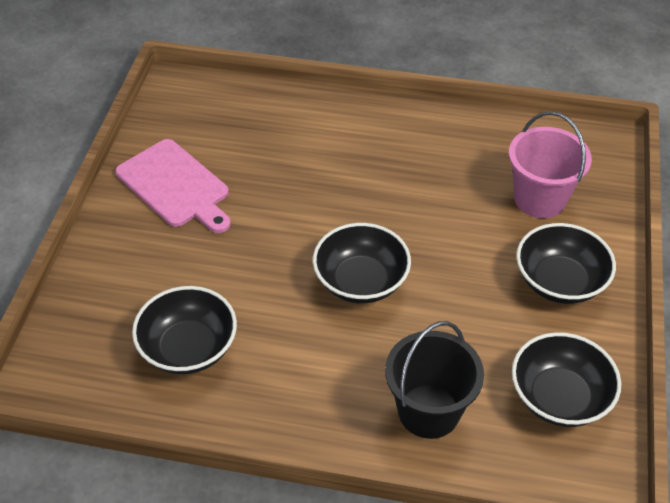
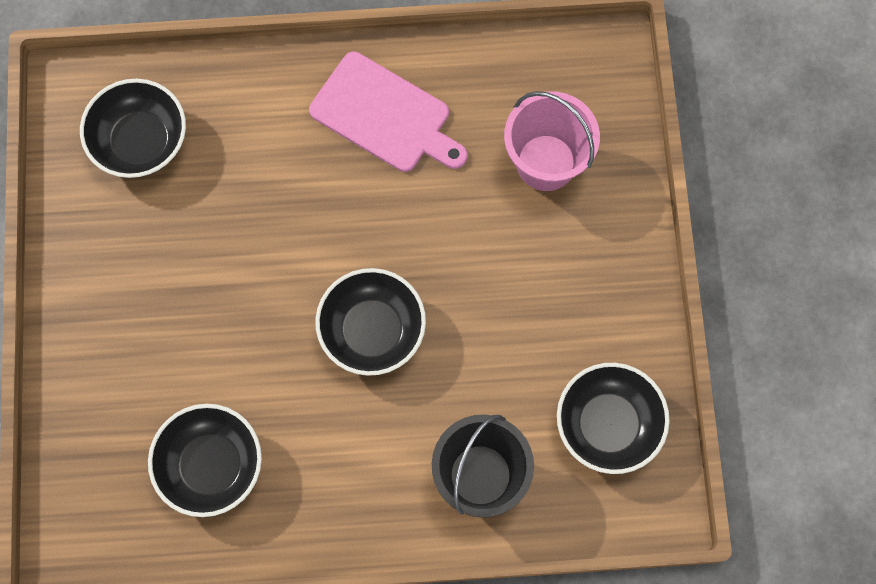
camera: 15 degrees left, 25 degrees up
(175, 186) = (123, 248): pink cutting board -> pink cutting board (385, 116)
(559, 282) = (586, 276): black bowl -> black bowl (141, 141)

